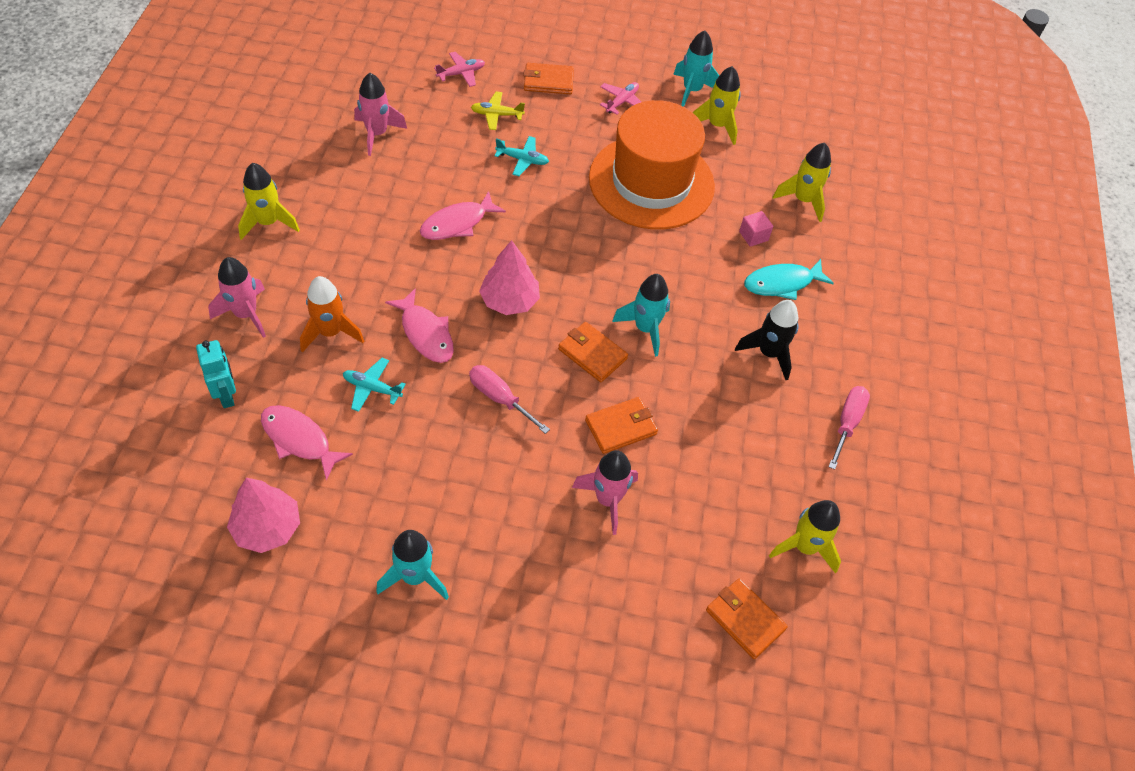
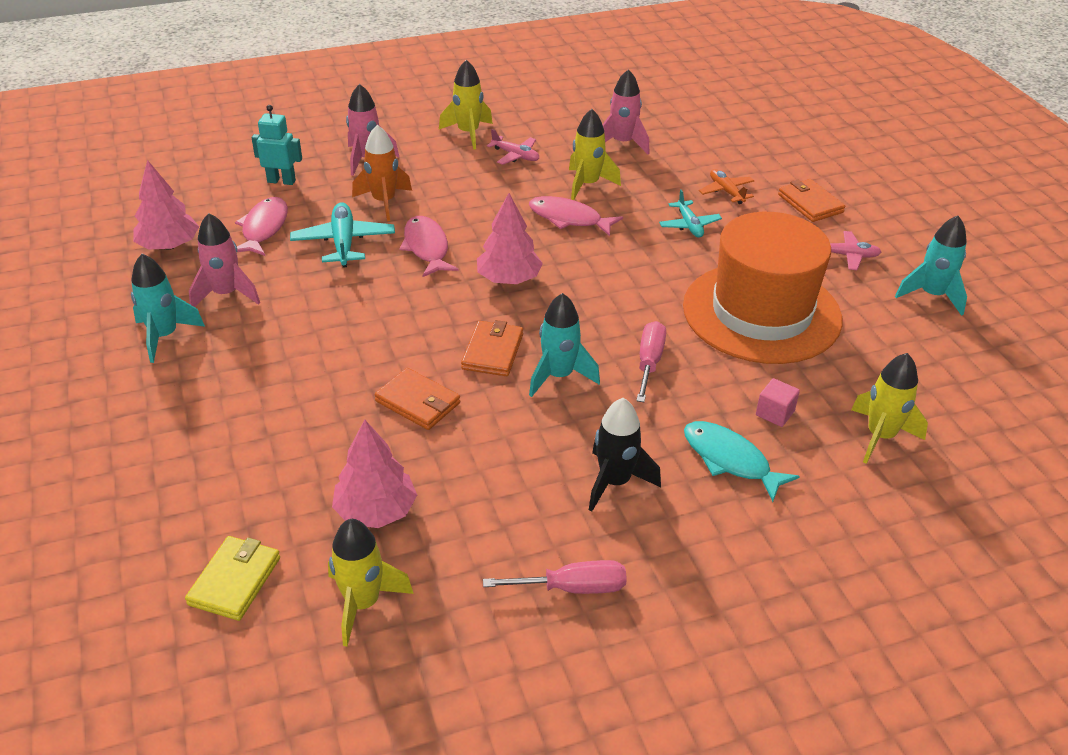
camera: 65 degrees right, 15 degrees down
(227, 395) = (281, 181): turquoise robot -> turquoise robot turned 120 degrees counterclockwise
(372, 388) = (343, 243): turquoise plane -> turquoise plane, size x1.58
(425, 333) = (427, 248): pink fish -> pink fish turned 135 degrees clockwise
(461, 73) = (750, 156): pink plane -> pink plane (515, 155)
(497, 115) = (726, 191): yellow plane -> orange plane
(499, 398) = (390, 314): pink screwdriver -> pink screwdriver (649, 362)
(607, 499) = (322, 424): pink rocket -> pink rocket (226, 294)
(717, 125) = (905, 331): yellow rocket -> yellow rocket (587, 185)
(722, 503) = (376, 511): none -> pink tree
(745, 619) = (235, 581): orange wallet -> yellow wallet

